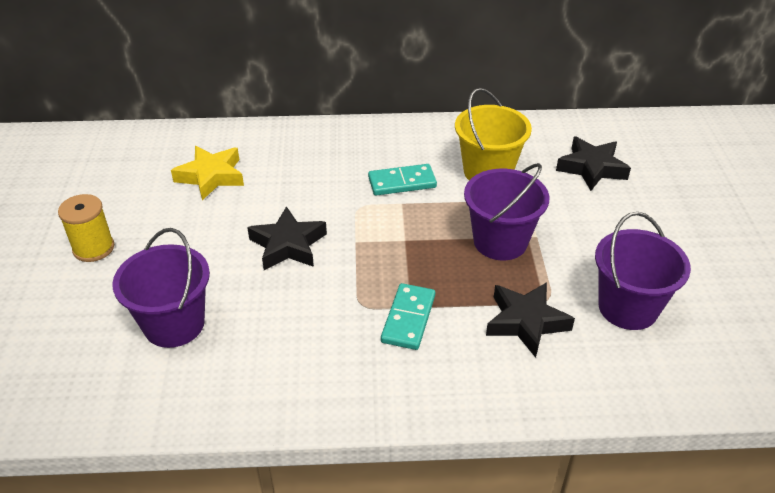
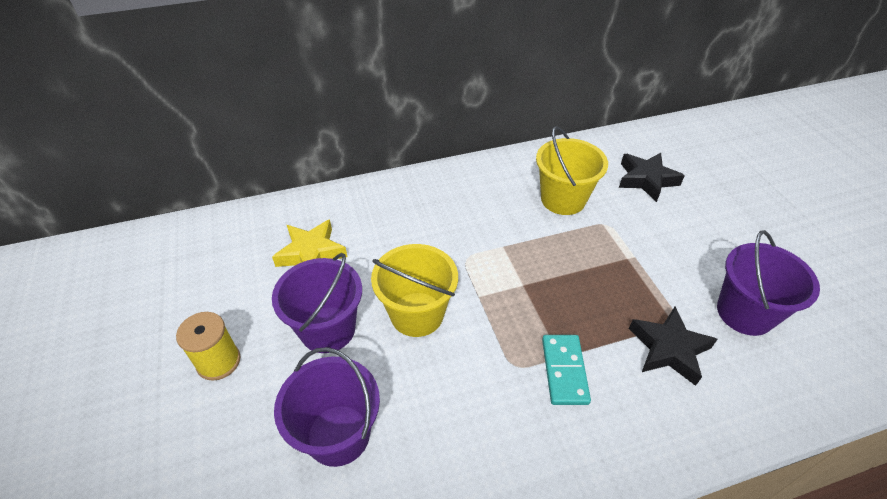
camera: 15 degrees left, 5 degrees up
(288, 245) = (417, 314): black star -> yellow bucket
(402, 182) = (493, 224): turquoise domino -> none
(500, 241) = (606, 268): purple bucket -> purple bucket (328, 329)

